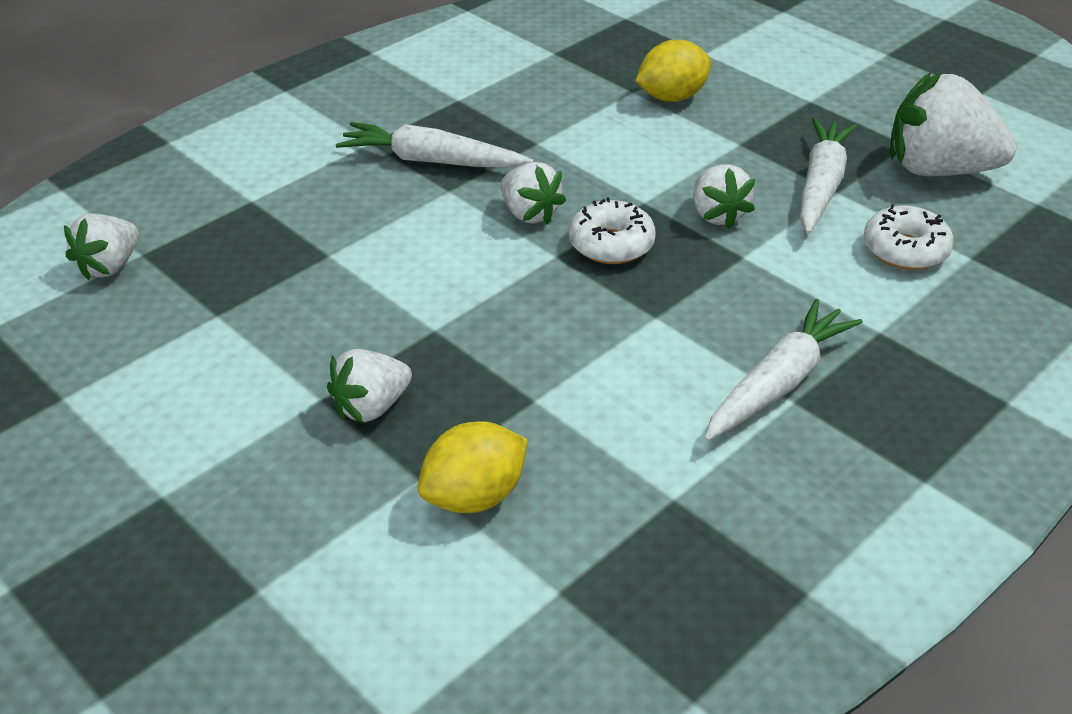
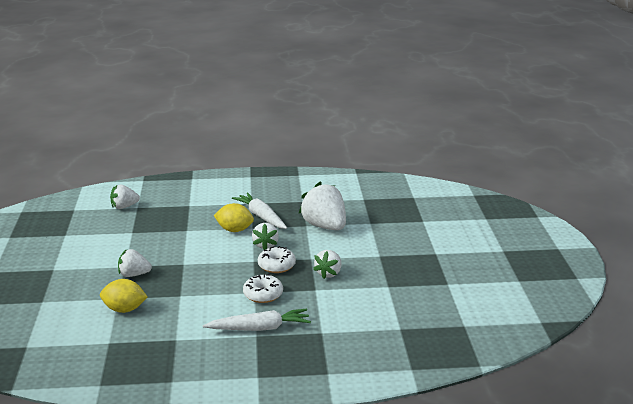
camera: 40 degrees right, 15 degrees down
(672, 97) = (381, 230): yellow lemon -> yellow lemon (234, 230)
(821, 185) = (385, 281): white carrot -> none
(905, 250) = (378, 314): white donut -> white donut (263, 294)
(938, 170) = (443, 297): white strawberry -> white strawberry (325, 226)

